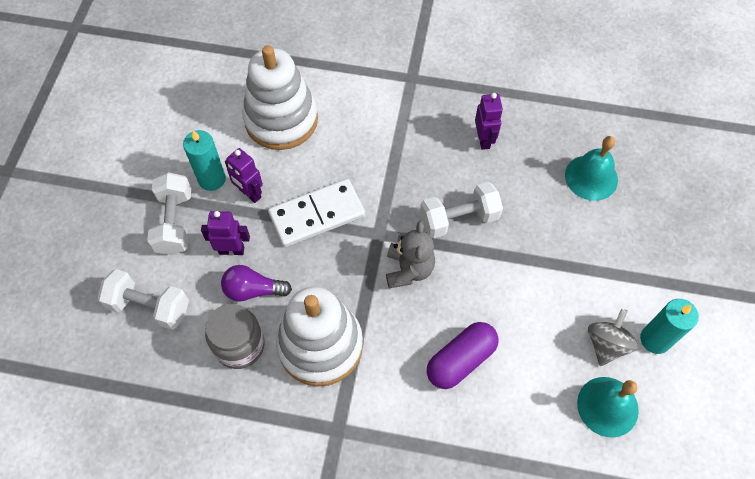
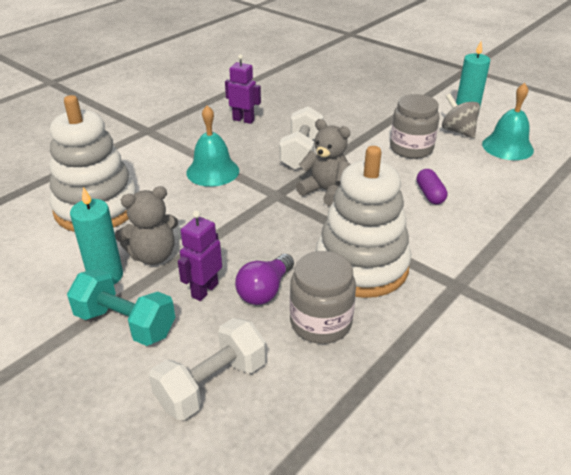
camera: 60 degrees left, 25 degrees down
(174, 222) = (125, 324): white dumbbell -> turquoise dumbbell
(249, 193) = (153, 255): purple robot -> grey teddy bear
(317, 215) = (222, 221): white domino -> none
(461, 360) = (430, 194): purple capsule -> purple capsule, size x0.61
(535, 312) = (411, 148): none -> grey jar
(591, 177) = (321, 93): turquoise bell -> turquoise bell (212, 171)

